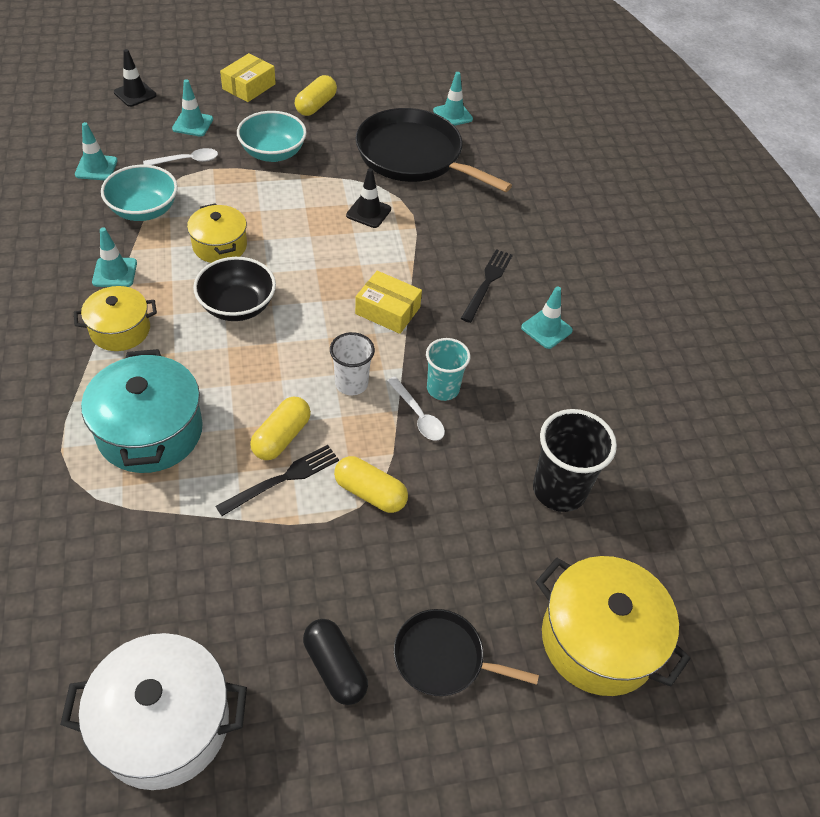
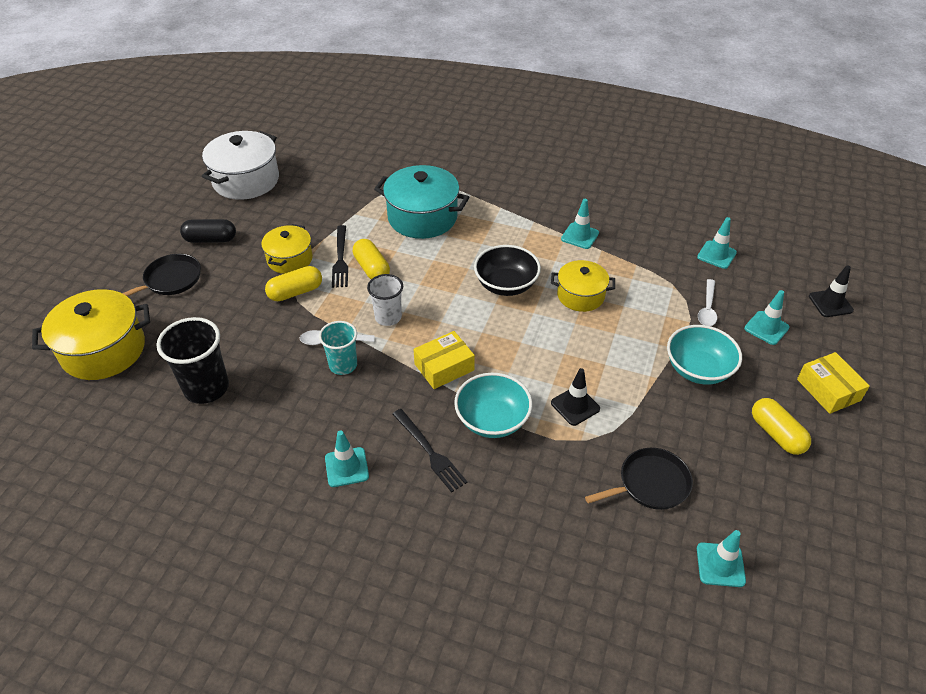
camera: 125 degrees right, 5 degrees down
(120, 330) = (519, 225): yellow pot -> yellow pot (290, 259)
(144, 210) = (647, 267): turquoise bowl -> turquoise bowl (492, 420)
(414, 156) = (650, 484): black pan -> black pan, size x0.55

